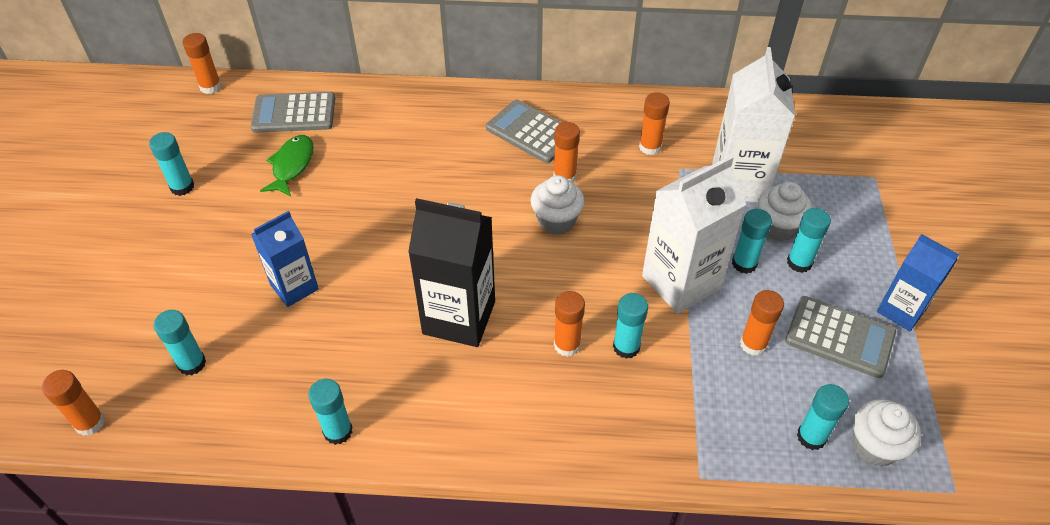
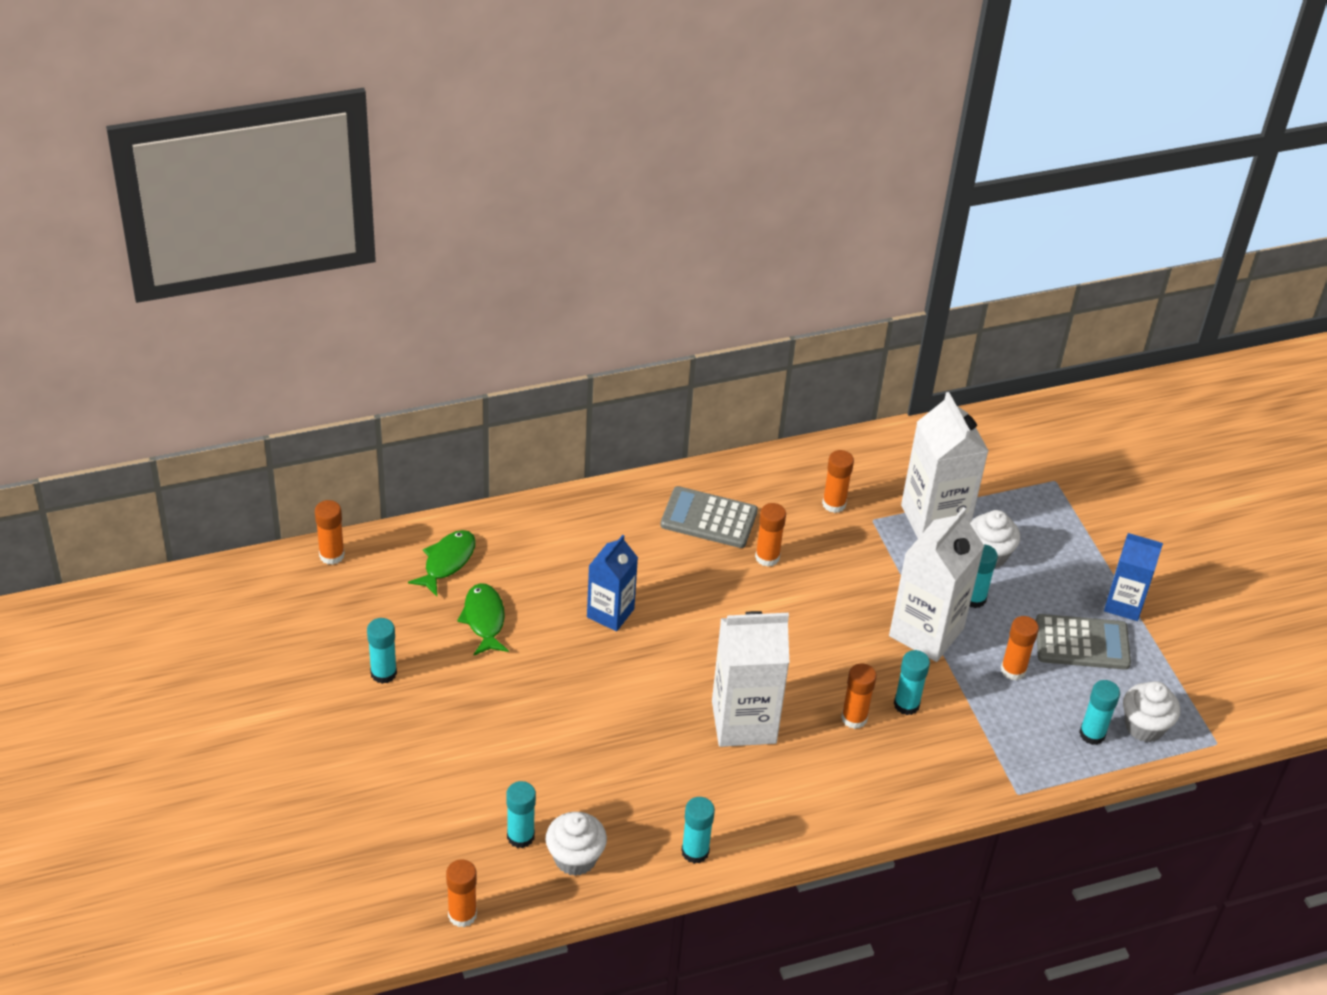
camera: 25 degrees left, 5 degrees down
(294, 113) = (447, 562): grey calculator -> green fish
(294, 287) = (570, 739): blue carton -> blue carton (610, 613)
(459, 317) = (744, 722): black carton -> white carton
(556, 221) = (783, 604): white cupcake -> white cupcake (575, 858)
(799, 262) = (1021, 584): turquoise glue stick -> none

